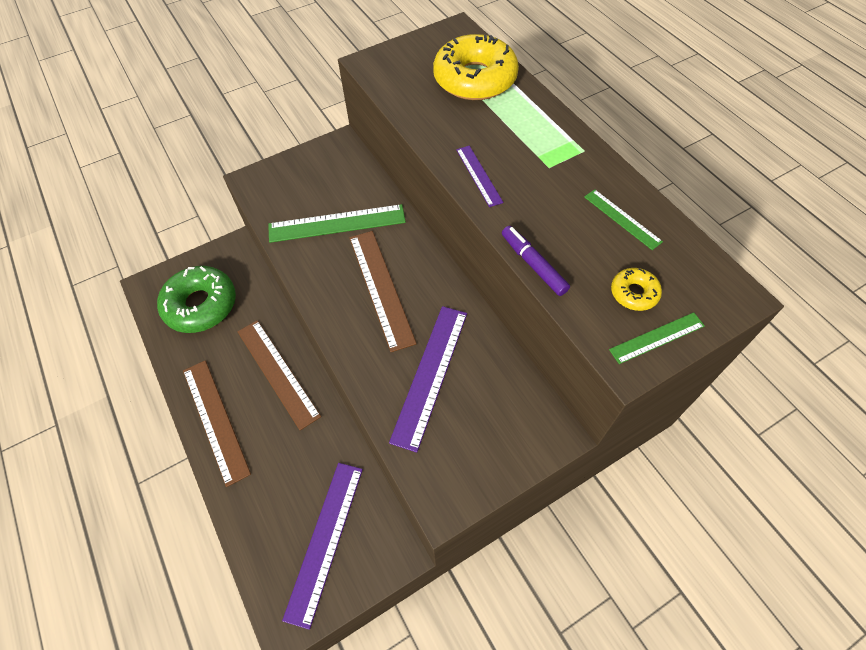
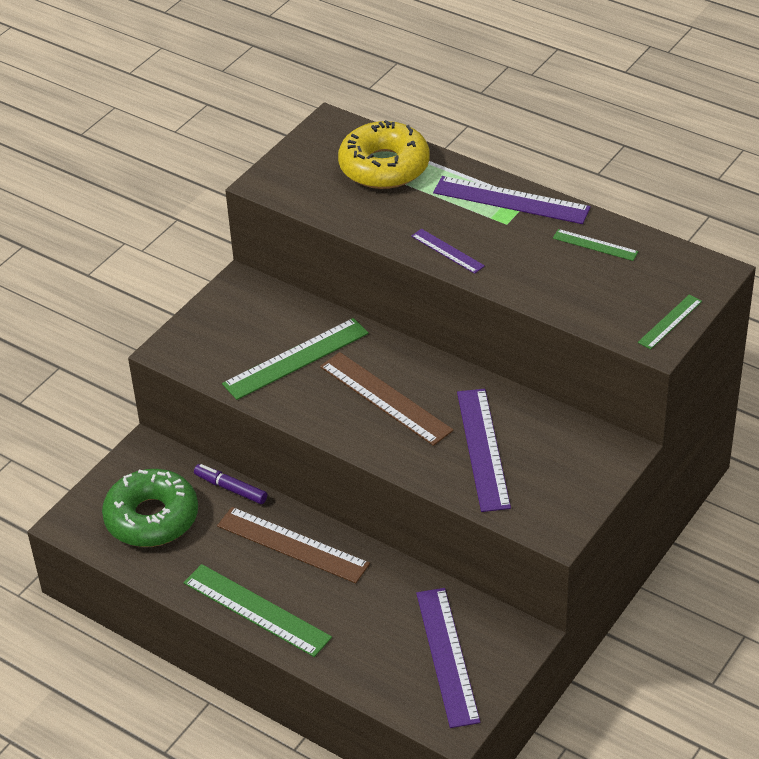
camera: 25 degrees left, 15 degrees down
(215, 420) = (256, 610): brown ruler -> green ruler
(533, 264) = (541, 304): purple marker -> purple marker (230, 488)
(566, 145) = (511, 200): none -> purple ruler
(634, 293) = (635, 297): yellow donut -> none

